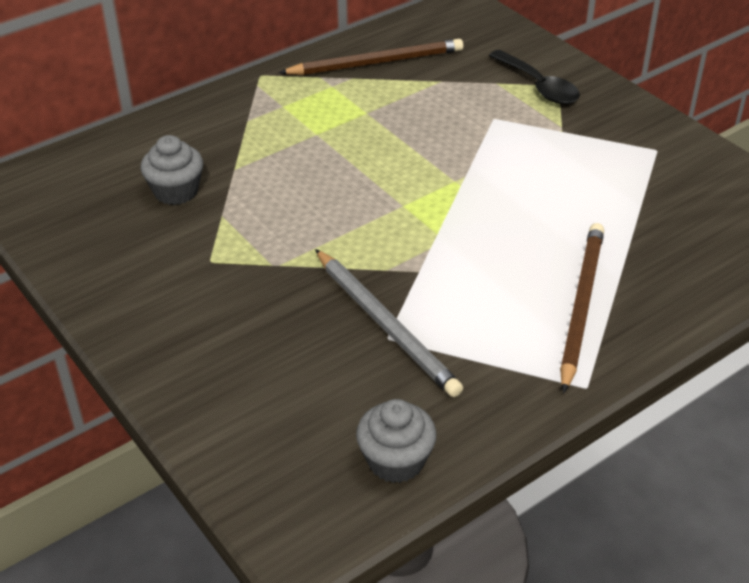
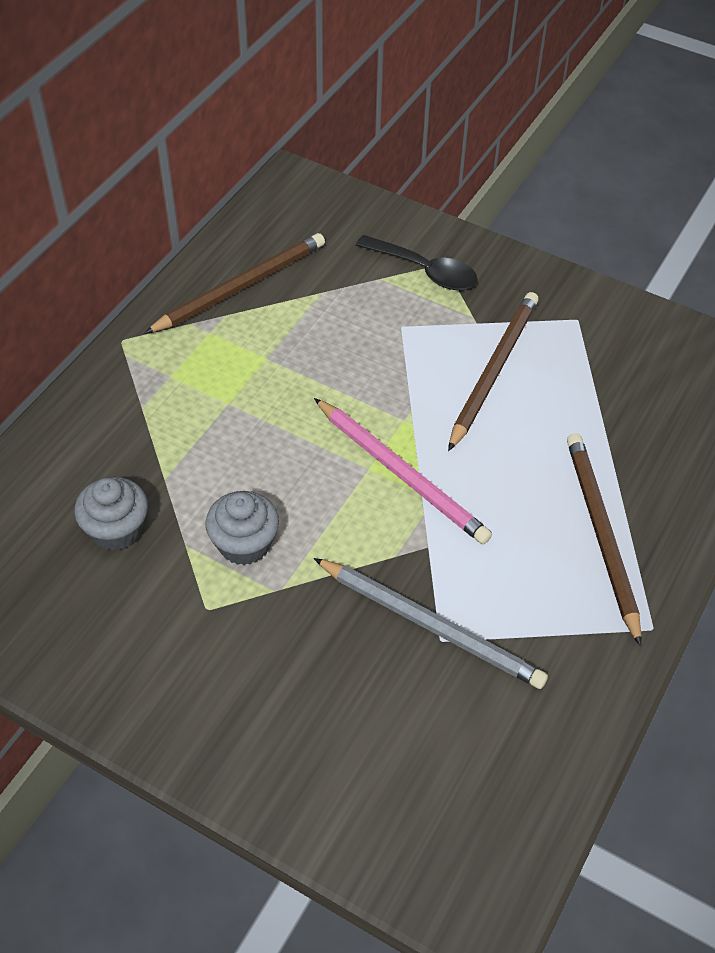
camera: 25 degrees left, 10 degrees up
(396, 461) = (525, 783): grey cupcake -> grey cupcake (244, 544)
(428, 215) = (401, 473): none -> pink pencil
(555, 167) = (493, 371): none -> brown pencil

